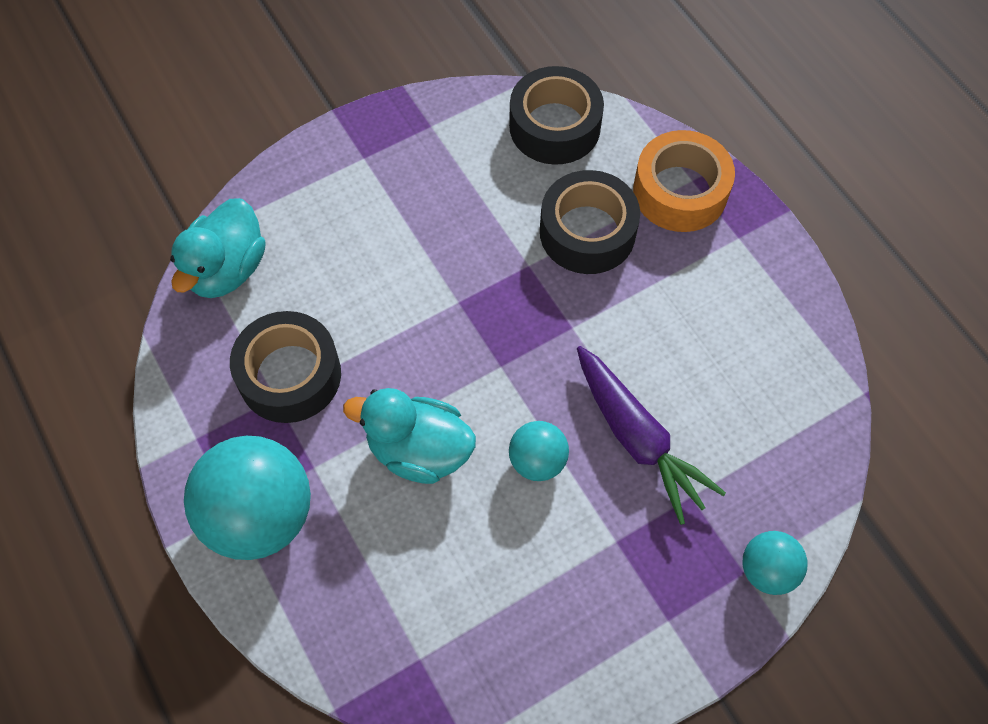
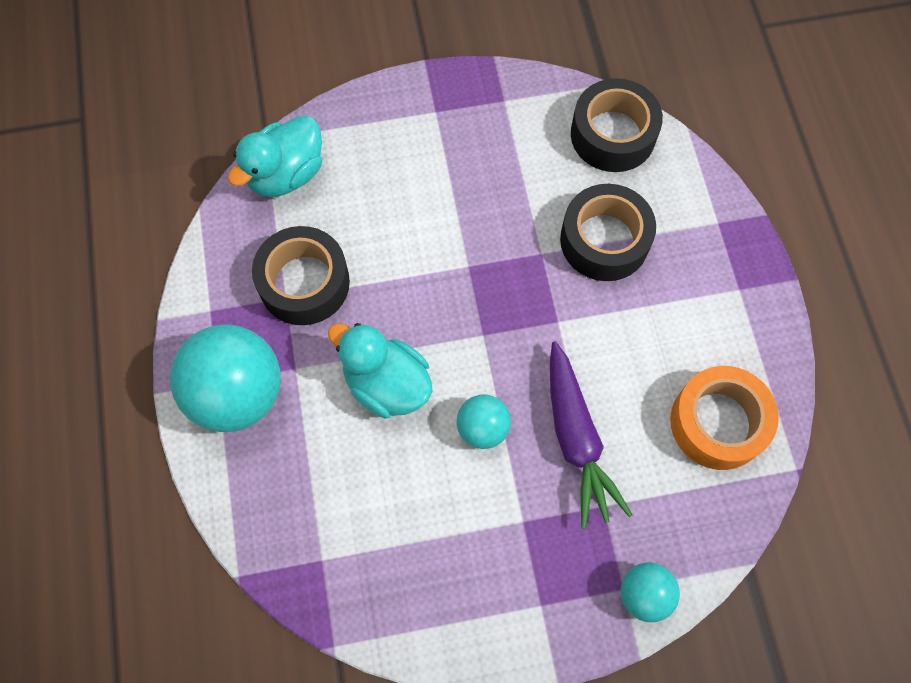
camera: 20 degrees right, 5 degrees up
(680, 191) = (702, 230): orange tape -> orange tape (718, 423)

